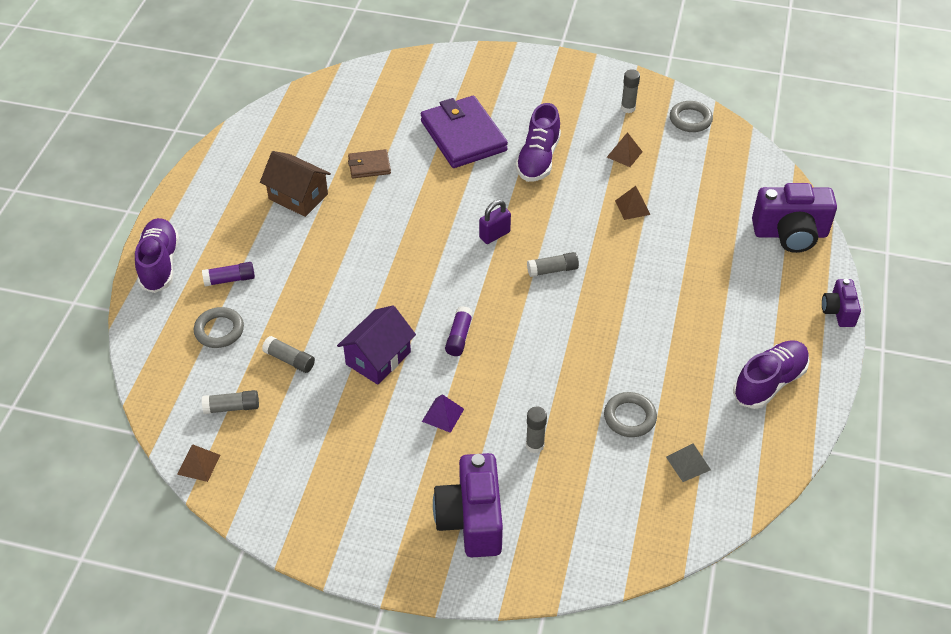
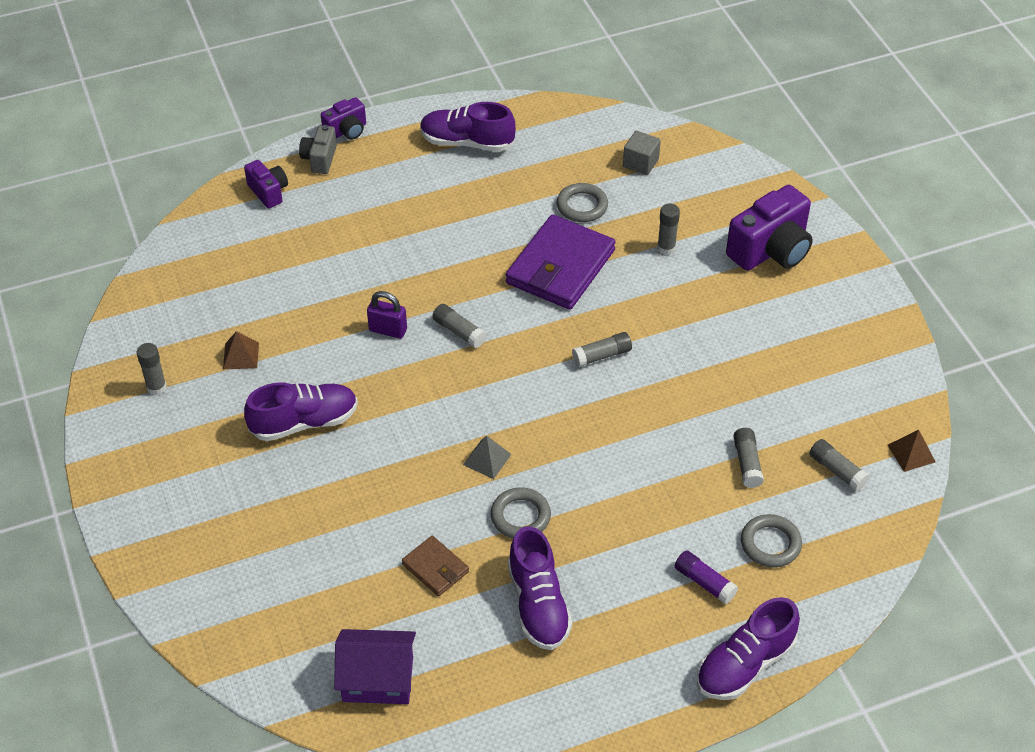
camera: 125 degrees left, 0 degrees up
(298, 196) = (538, 604): brown house -> purple shoe
(378, 358) = (681, 399): purple house -> purple house (378, 679)
(443, 415) = (695, 320): purple pyramid -> none
(459, 337) = (602, 355): purple glue stick -> grey glue stick
(463, 136) = (315, 509): purple wallet -> purple wallet (560, 267)
(494, 235) = (449, 399): purple padlock -> purple padlock (388, 330)
(632, 207) = (320, 313): brown pyramid -> none
(653, 493) = (640, 163): none -> grey cube
(688, 463) = (594, 156): grey pyramid -> grey pyramid (487, 459)
(690, 119) = (140, 328): grey ring -> grey ring (520, 516)
(790, 234) = (268, 192): purple camera -> purple camera, size x0.55
(811, 279) = (320, 159): none -> grey camera

